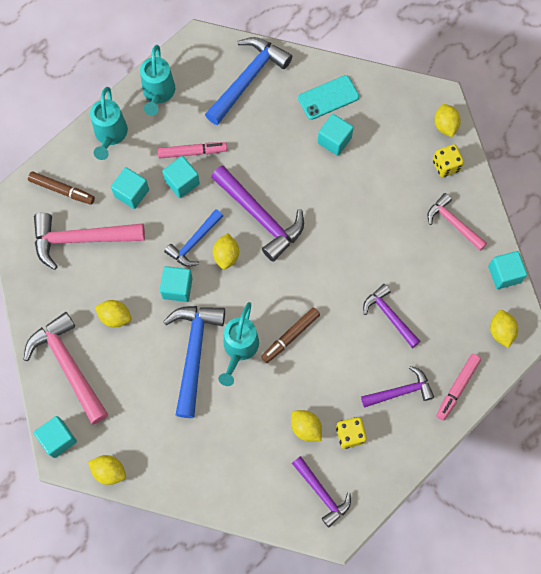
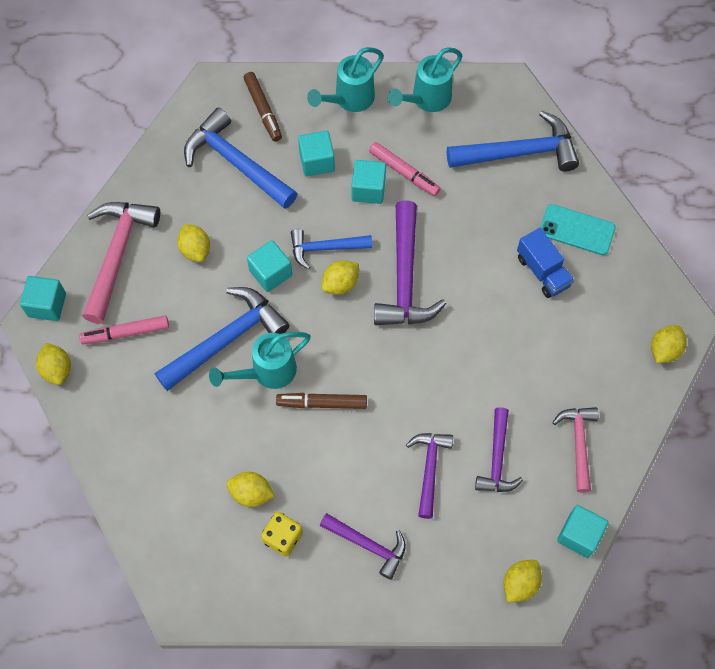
camera: 45 degrees right, 5 degrees down
(81, 239) = (236, 163): pink hammer -> blue hammer
(305, 428) = (251, 493): yellow lemon -> yellow lemon turned 75 degrees counterclockwise
(322, 493) = (205, 563): purple hammer -> purple hammer (497, 459)
(334, 140) = (542, 271): turquoise cube -> blue truck
(446, 166) = (626, 386): yellow dice -> none
(457, 388) = (423, 593): pink marker -> pink marker (126, 333)

